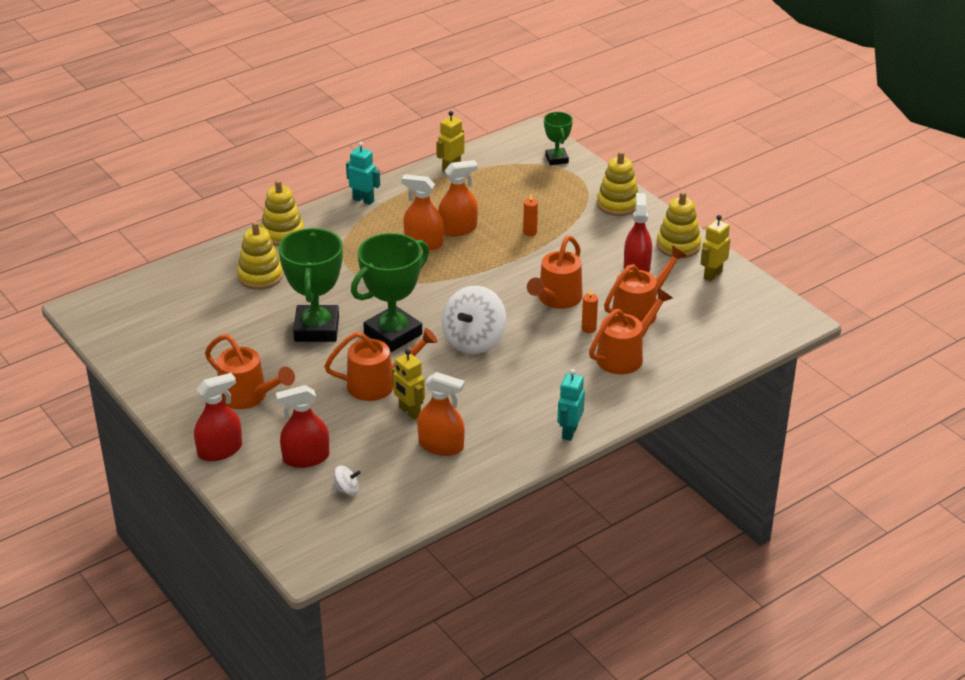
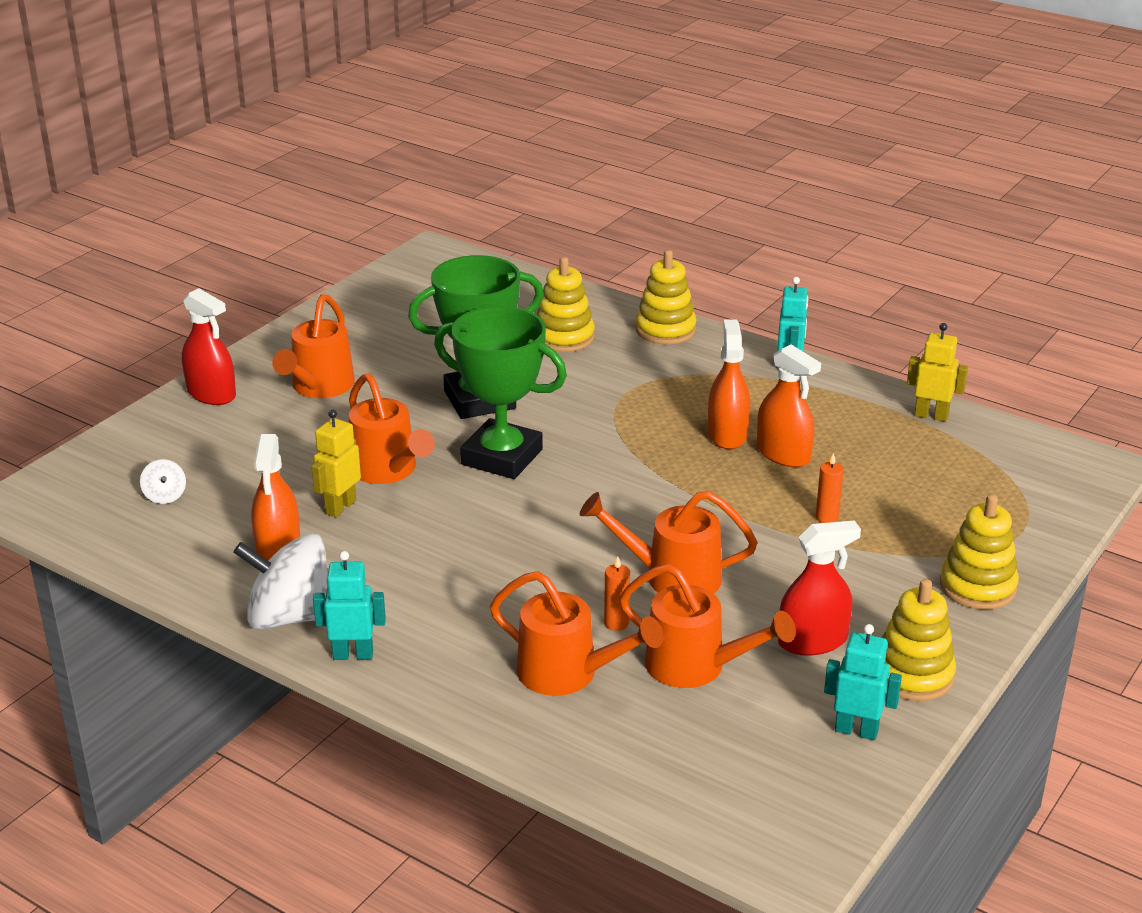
camera: 70 degrees right, 5 degrees down
(306, 458) = (217, 453): red spray bottle -> none
(474, 341) = (524, 525): white spinning top -> white spinning top (290, 616)
(556, 159) = (1049, 501): green trophy -> none
(712, 275) = (856, 730): yellow robot -> turquoise robot

